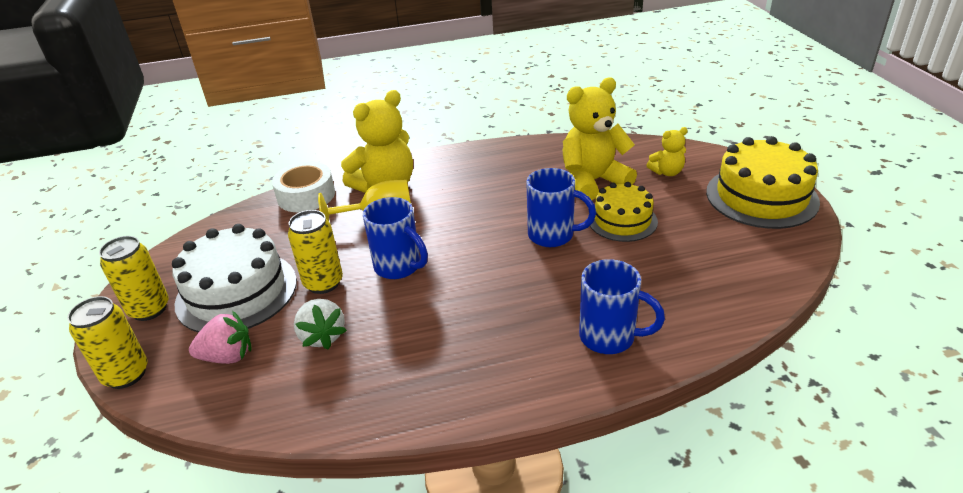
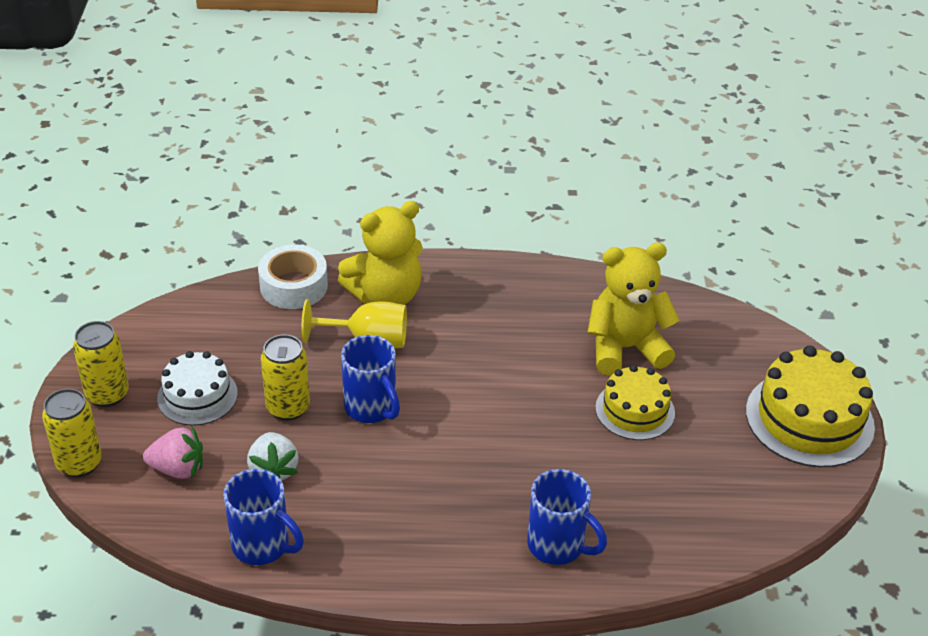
camera: 10 degrees right, 5 degrees up
(237, 292) = (197, 396): white cake -> white cake, size x0.63
(553, 235) = (549, 410): blue mug -> blue mug (263, 545)
(667, 172) = (718, 357): yellow teddy bear -> none

